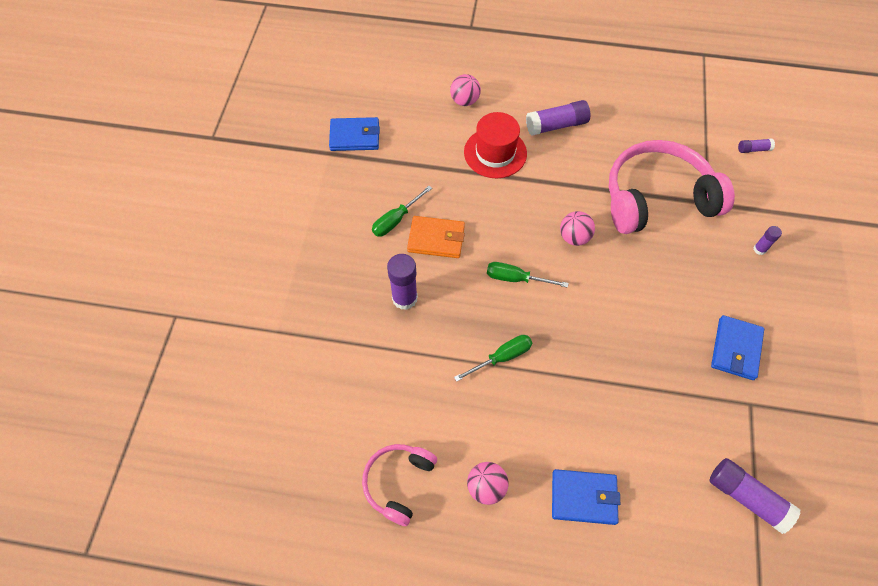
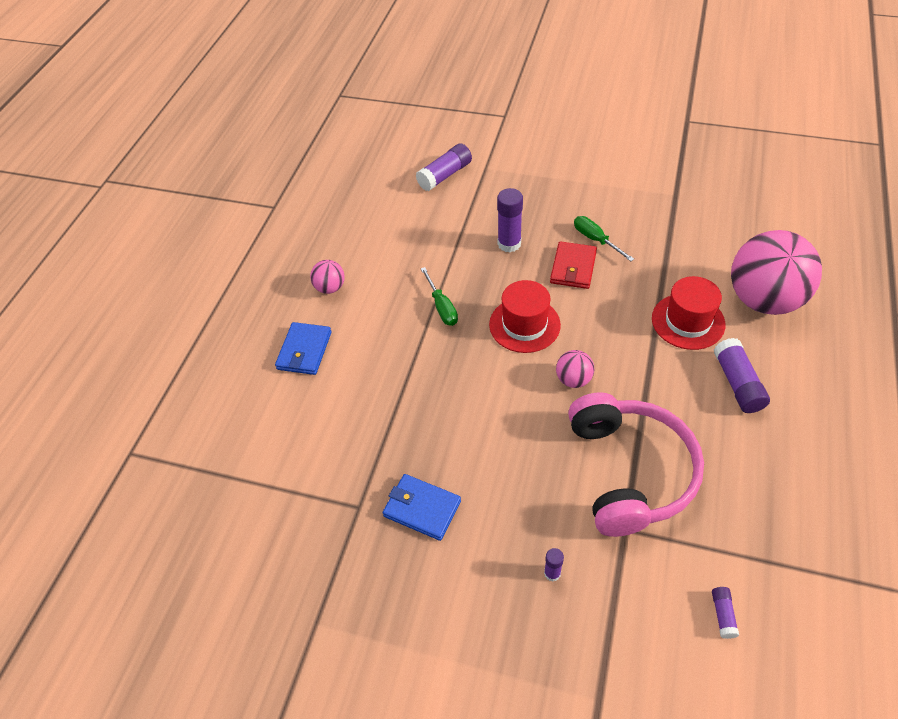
camera: 100 degrees right, 10 degrees down
(355, 136) = (699, 211): blue wallet -> none
(398, 482) = (347, 236): pink headphones -> none
(436, 239) = (573, 267): orange wallet -> red wallet
(464, 101) = (764, 300): pink ball -> pink ball, size x2.30
(516, 278) = (524, 325): green screwdriver -> red hat
(747, 497) = (270, 478): purple glue stick -> purple glue stick (445, 175)

